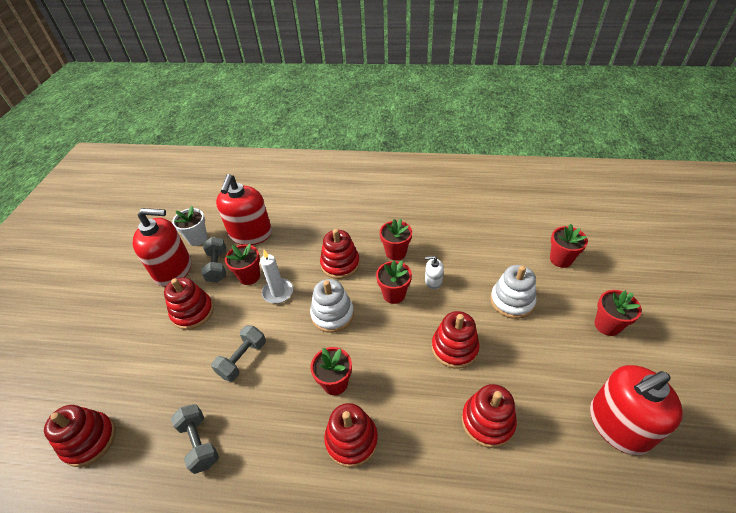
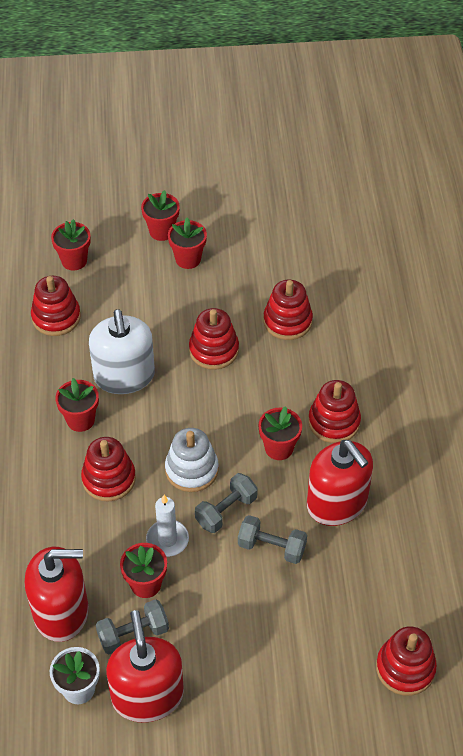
camera: 105 degrees left, 5 degrees up
(193, 312) = (217, 633): red stacking toy -> red stacking toy (56, 317)
(199, 443) = (375, 554): grey dumbbell -> grey dumbbell (226, 511)
(394, 294) = (151, 412): red flower pot -> red flower pot (188, 259)
(433, 281) = (124, 376): white soap dispenser -> white soap dispenser, size x2.30
(512, 301) = (143, 304): white stacking toy -> none
(618, 425) = (266, 235): red soap dispenser -> red soap dispenser (337, 503)

